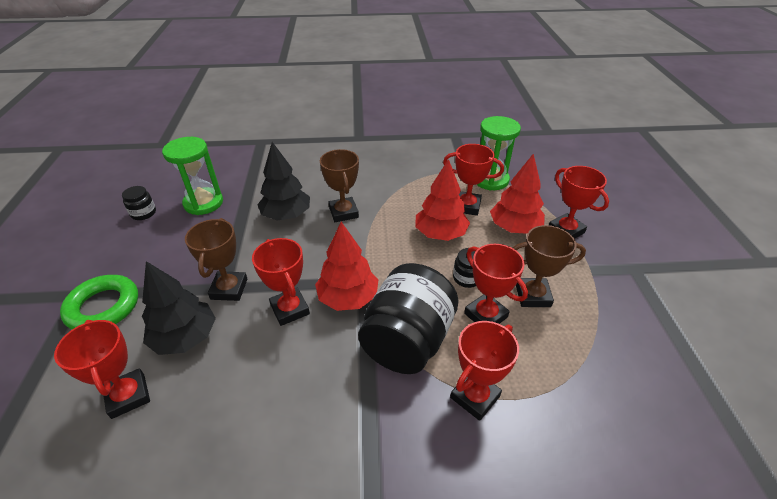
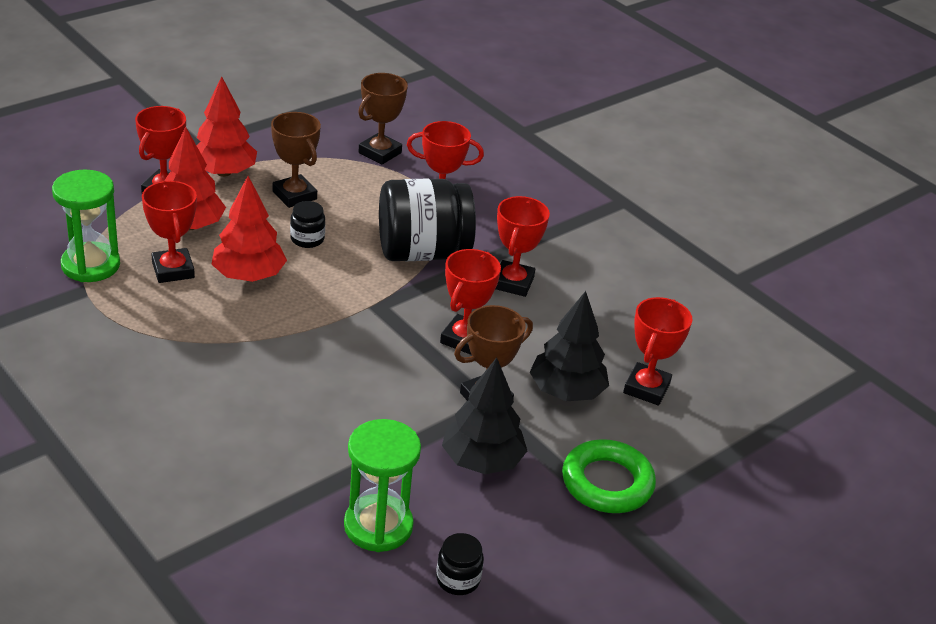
camera: 130 degrees left, 5 degrees down
(286, 215) = (327, 421): black tree -> black tree (482, 460)
(343, 212) = (276, 370): brown trophy -> brown trophy (380, 153)
(348, 298) = (411, 306): red tree -> red tree (223, 172)
(485, 315) = (347, 217): red trophy -> red trophy (513, 283)

